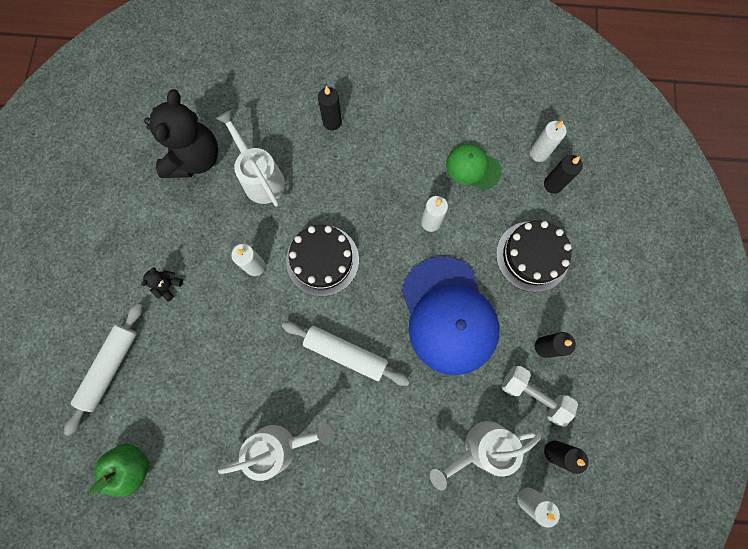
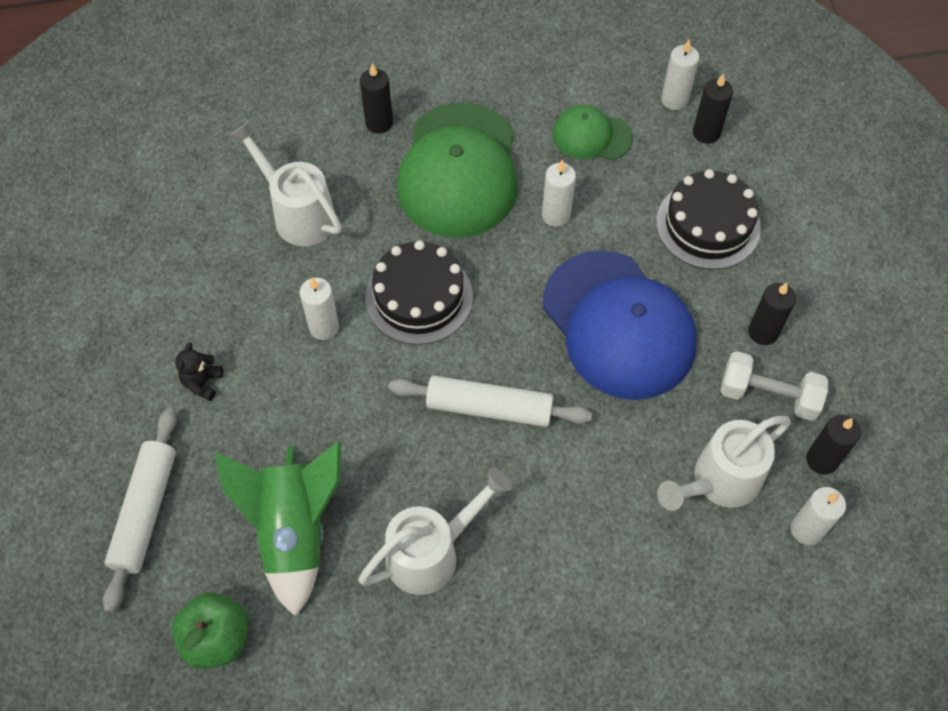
camera: 15 degrees left, 15 degrees down
(195, 159) = (195, 211): black teddy bear -> none
(198, 406) = (294, 531): none -> green rocket
(375, 172) = (459, 171): none -> green cap

